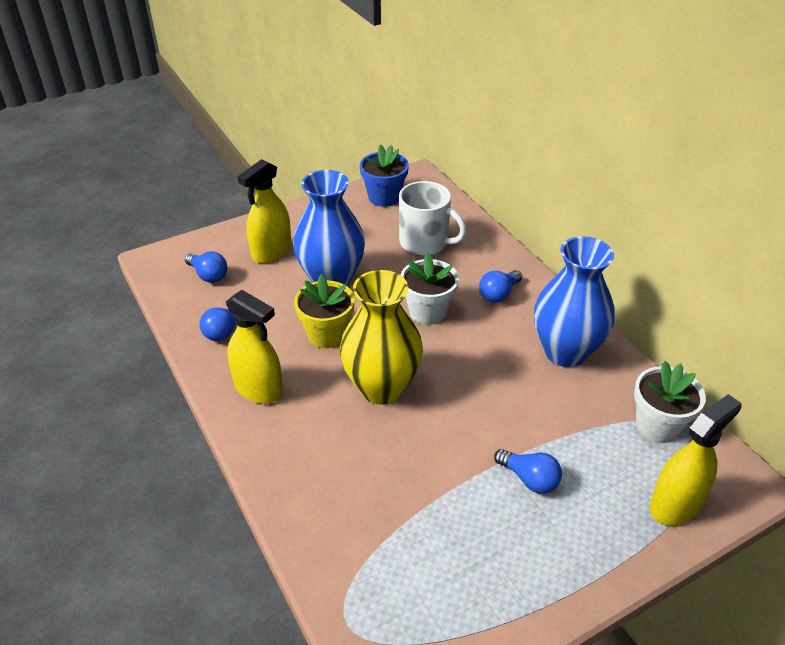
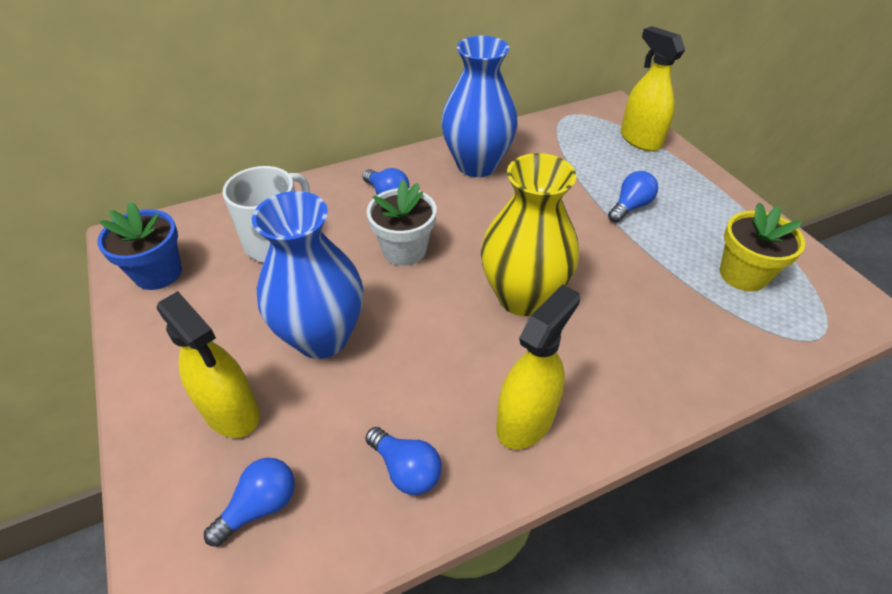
camera: 85 degrees left, 5 degrees up
(327, 334) = (430, 344): yellow flower pot -> yellow flower pot (743, 274)
(657, 425) = (563, 133): white flower pot -> none

